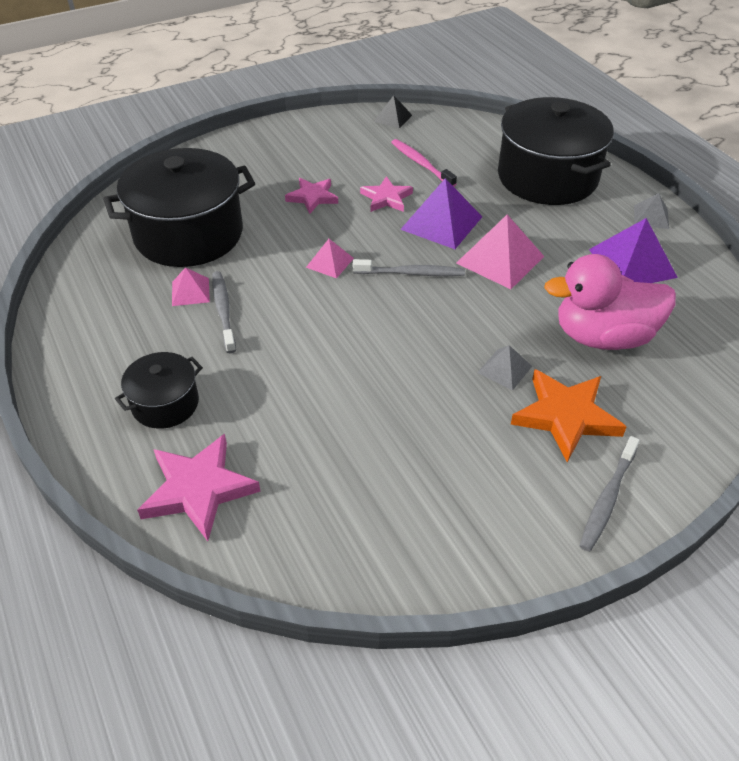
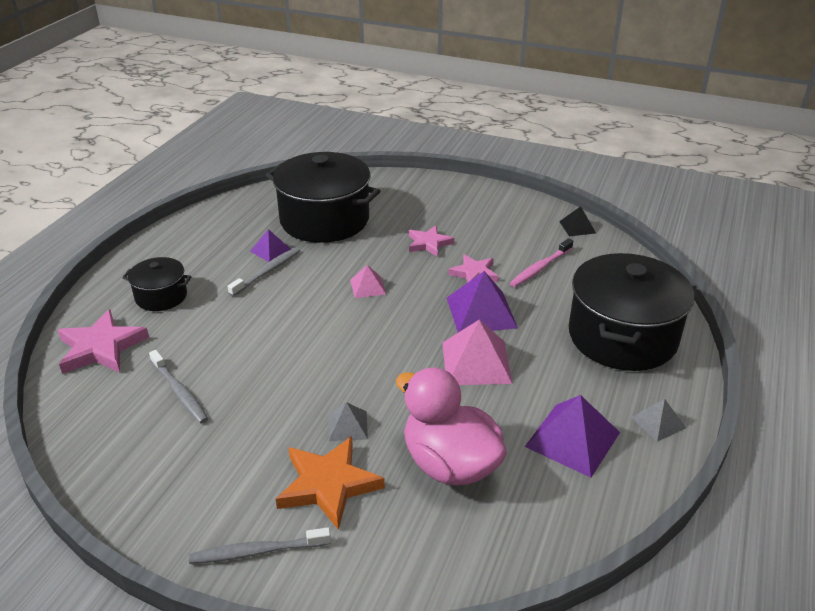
camera: 50 degrees right, 10 degrees down
(190, 292) = (270, 250): pink pyramid -> purple pyramid
(411, 273) = (402, 327): grey toothbrush -> grey toothbrush (179, 392)
(421, 164) = (540, 268): pink toothbrush -> pink toothbrush turned 150 degrees counterclockwise

